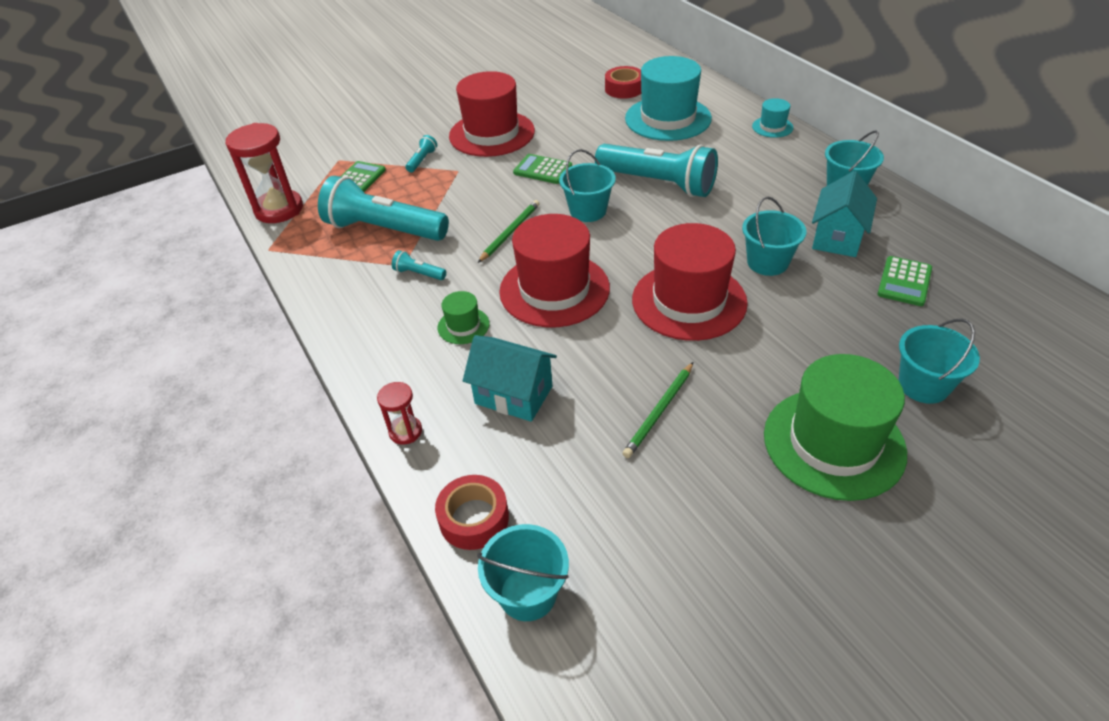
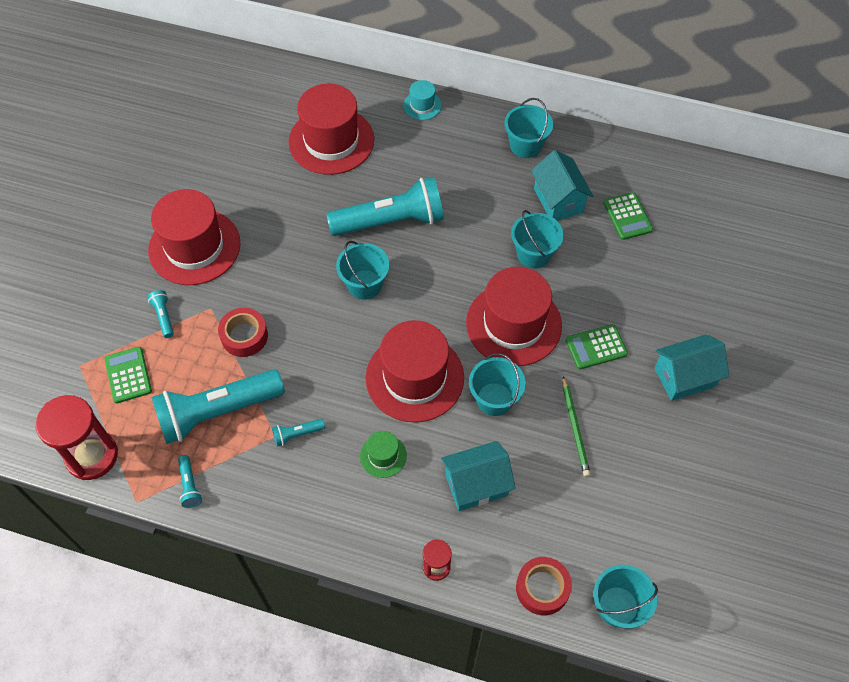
camera: 45 degrees left, 15 degrees up
(310, 260) = (190, 485): none -> turquoise flashlight
(510, 232) = (326, 345): green pencil -> none
(543, 170) = (284, 262): green calculator -> green calculator (596, 347)
(624, 89) = (259, 123): red tape -> red tape (244, 336)
(668, 118) = (331, 141): turquoise hat -> red hat
(833, 443) = (684, 377): green hat -> turquoise house
(923, 385) = (697, 298): turquoise bucket -> turquoise bucket (494, 399)

